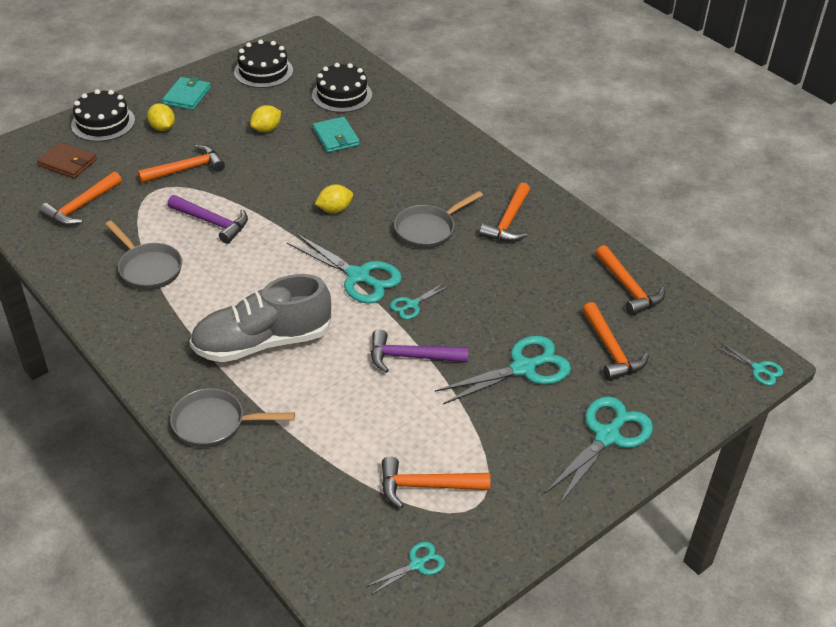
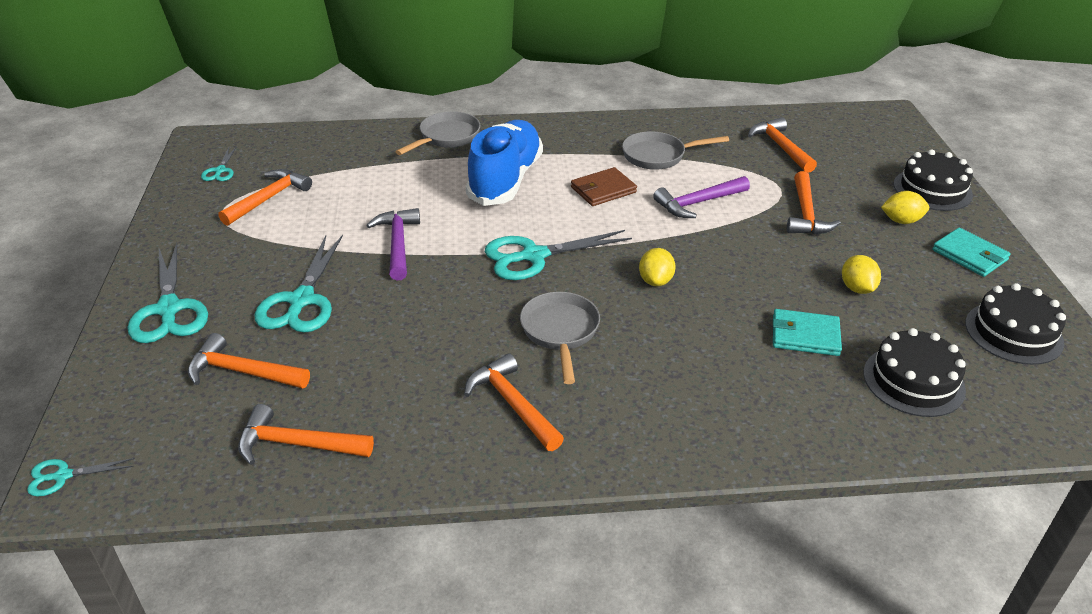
camera: 125 degrees right, 5 degrees down
(67, 163) = (863, 156): brown wallet -> brown wallet (603, 190)
(262, 342) = (505, 180): grey shoe -> blue shoe
(411, 357) = (397, 244): purple hammer -> purple hammer turned 45 degrees counterclockwise
(412, 305) = (459, 271): turquoise scissors -> none

